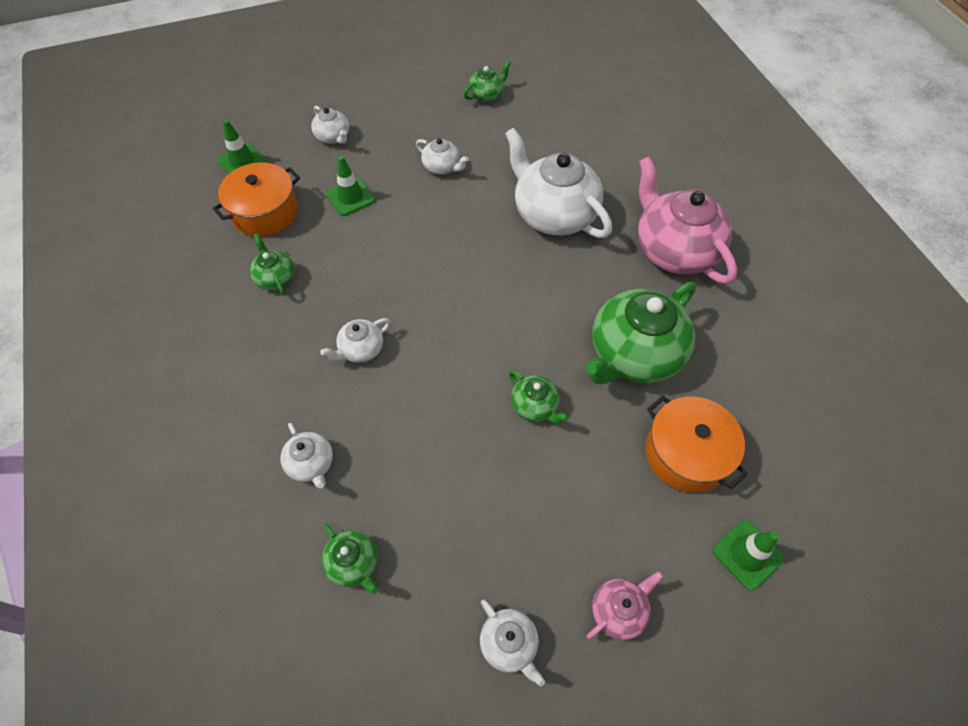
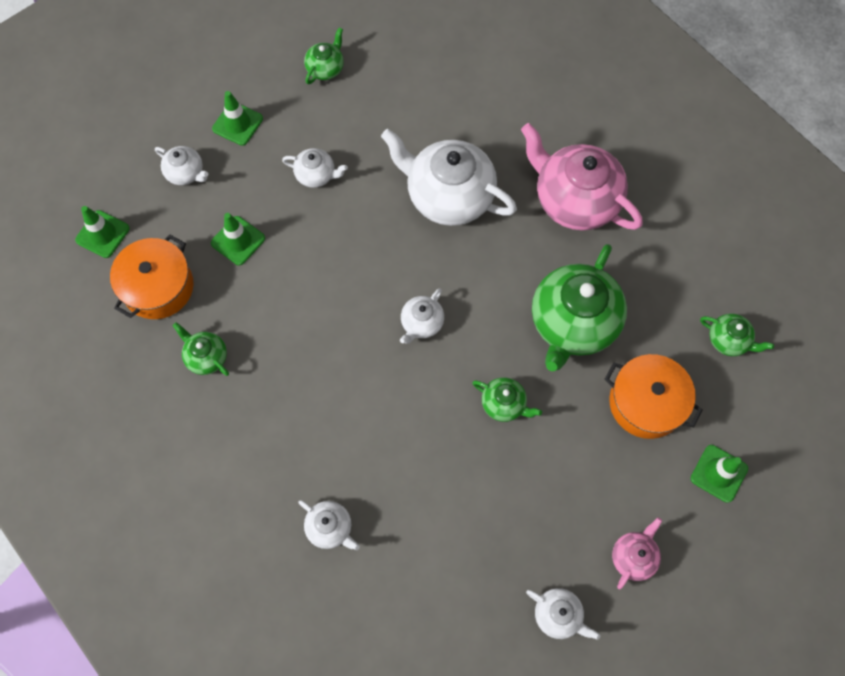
camera: 20 degrees left, 10 degrees up
(354, 563) = (407, 599): green teapot -> green teapot (728, 340)
(361, 349) = (324, 403): white teapot -> white teapot (421, 323)
(394, 114) = (237, 124): none -> green traffic cone

